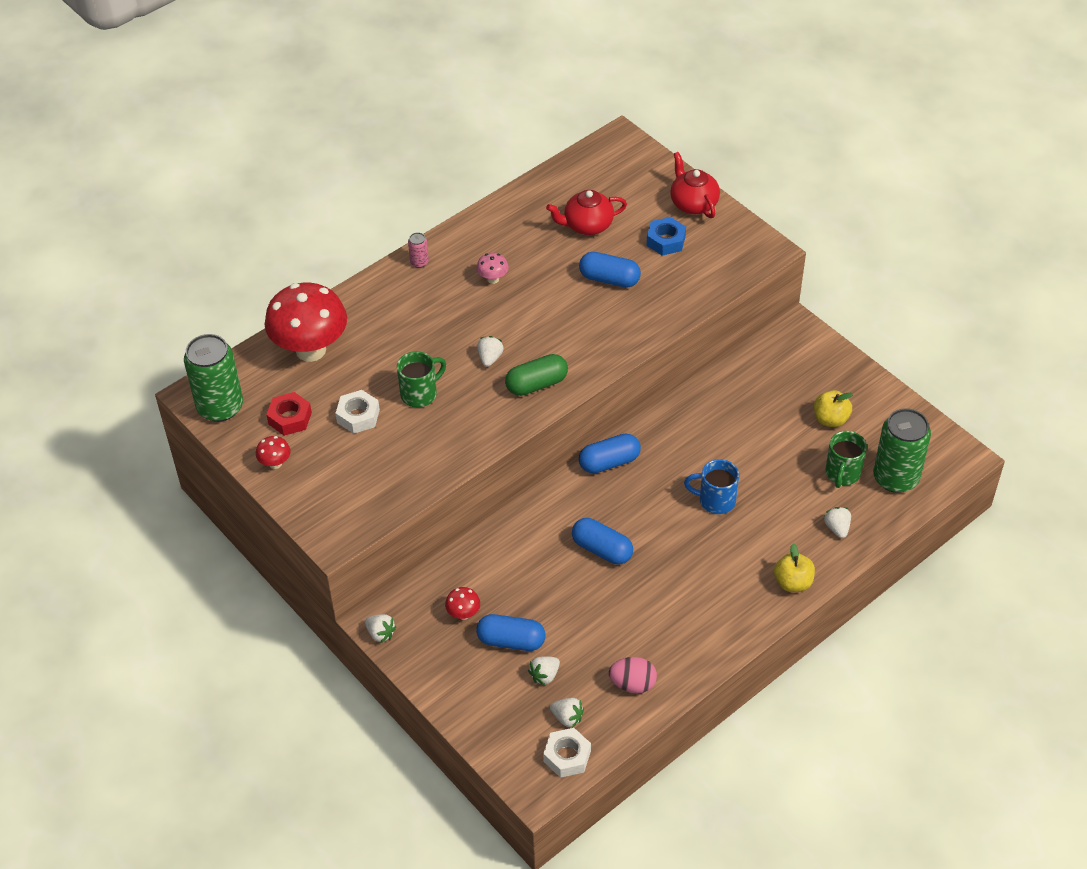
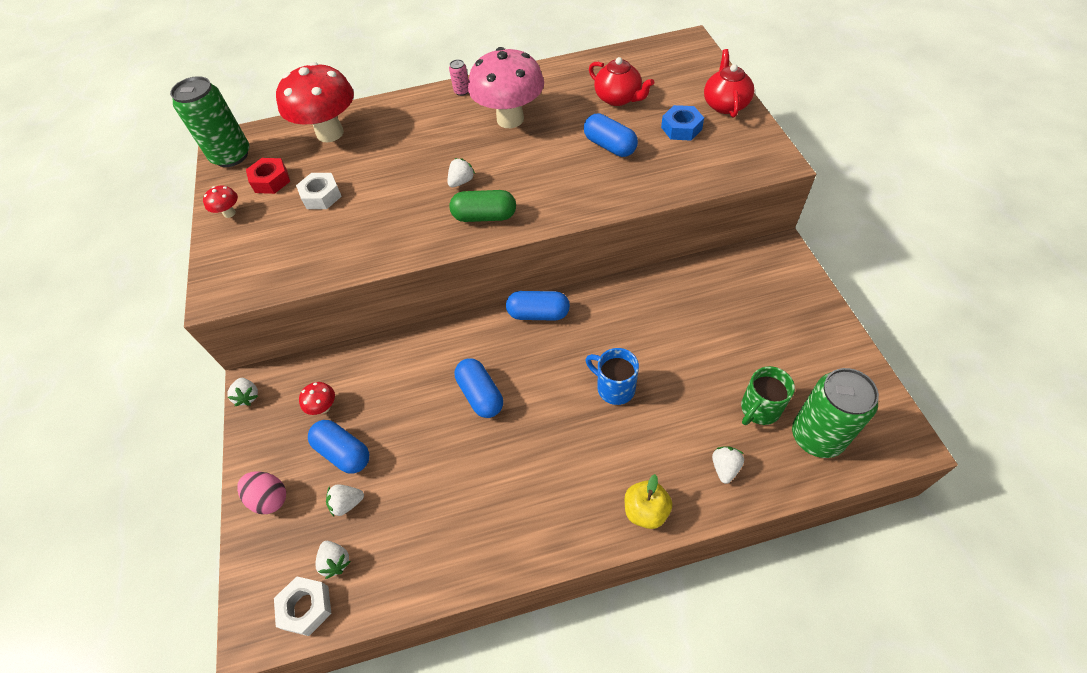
camera: 30 degrees right, 5 degrees up
(420, 394) = (383, 193): green mug -> none
(493, 279) = (510, 119): pink mushroom -> pink mushroom, size x2.46
(587, 225) = (618, 98): red teapot -> red teapot turned 150 degrees counterclockwise
(632, 684) = (419, 554): pink egg -> pink egg (269, 498)
(830, 419) = (773, 348): yellow apple -> none

